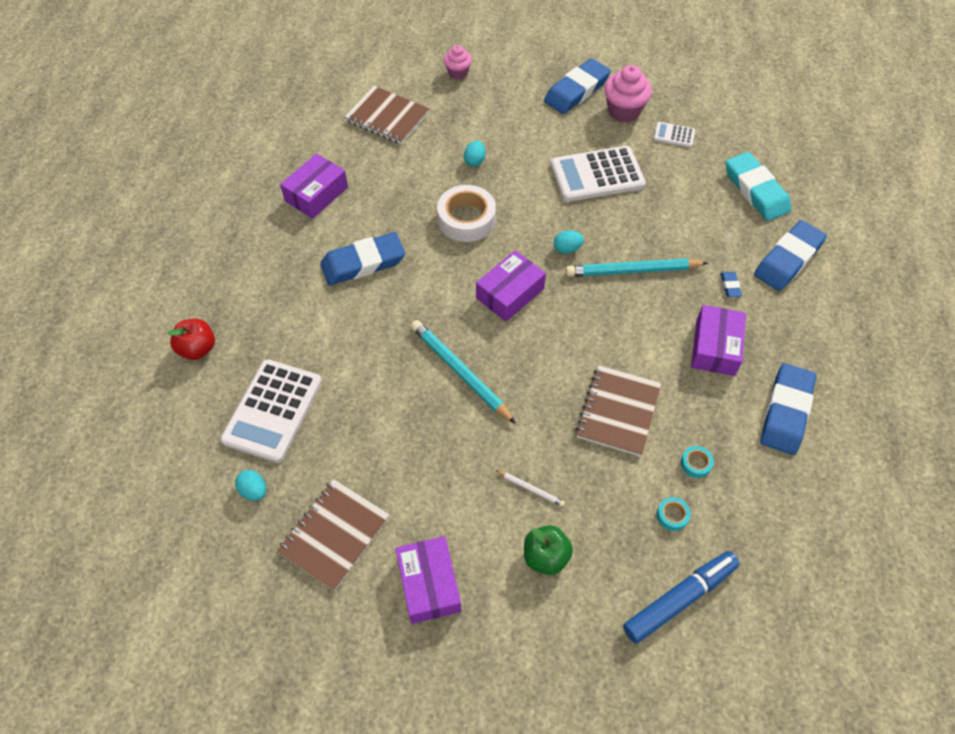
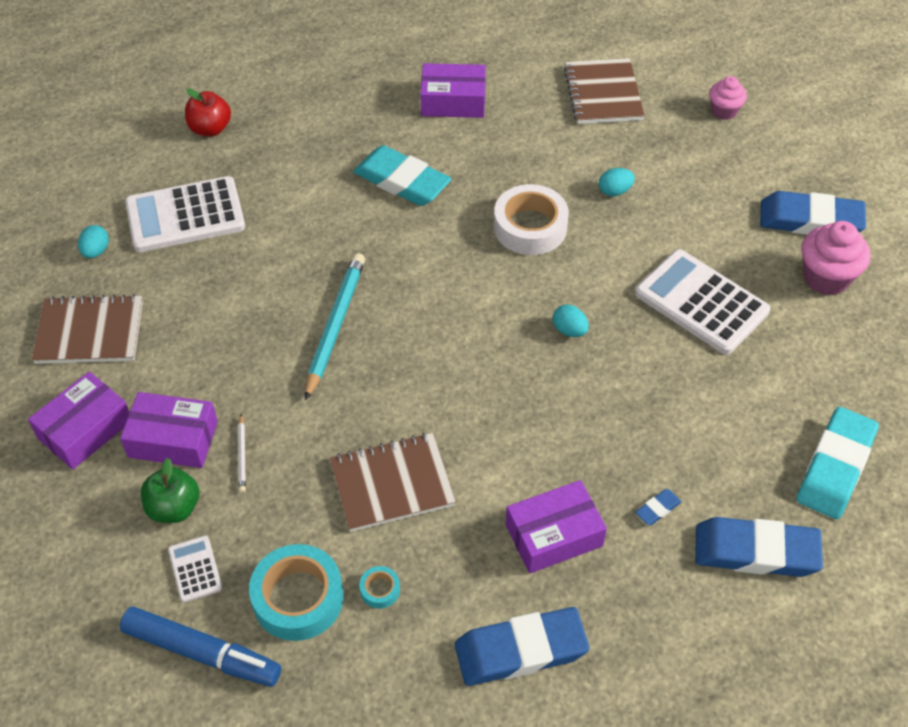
camera: 55 degrees right, 5 degrees down
(363, 263) = (402, 181): blue eraser -> turquoise eraser
(510, 293) = (466, 313): purple box -> purple box (173, 439)
(632, 270) = (593, 403): turquoise pencil -> none
(672, 515) = (298, 598): turquoise tape -> turquoise tape, size x2.25
(674, 135) = (839, 343): white calculator -> white calculator (195, 569)

